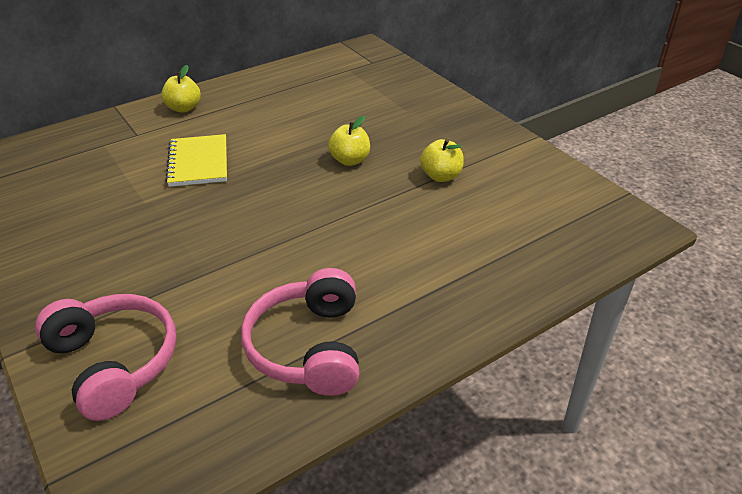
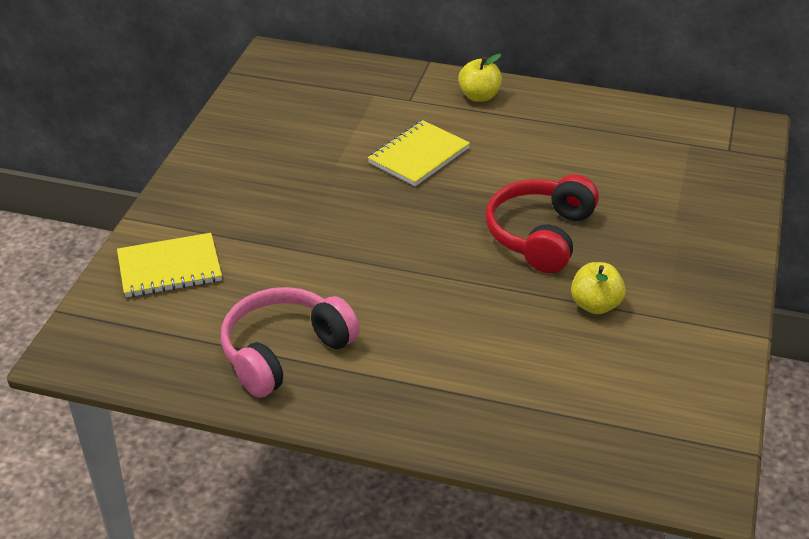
camera: 50 degrees right, 0 degrees up
(114, 362) = (169, 268): pink headphones -> yellow notebook
(350, 160) = (540, 235): yellow apple -> red headphones

